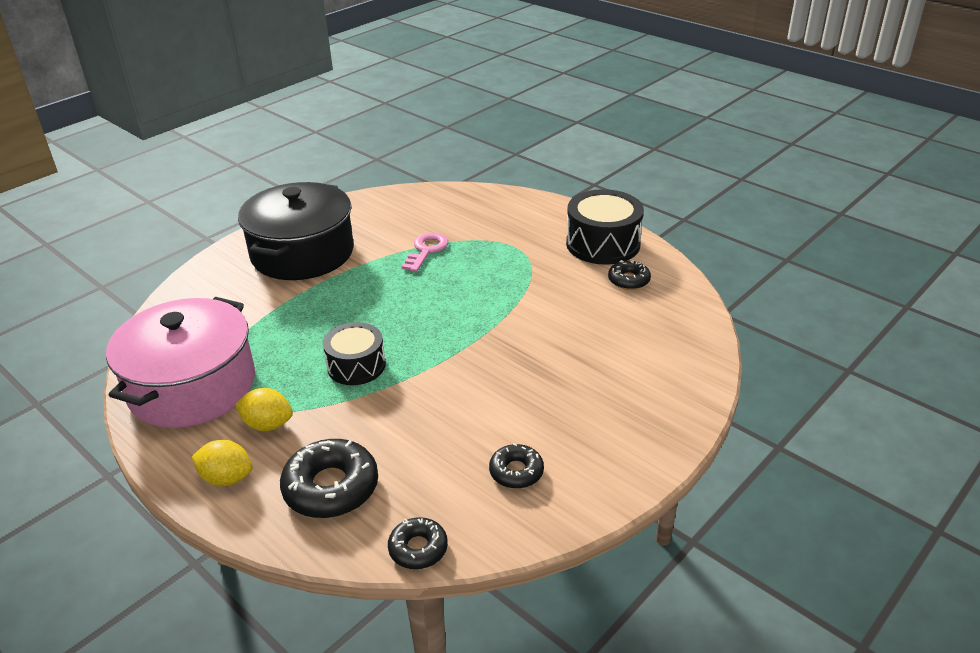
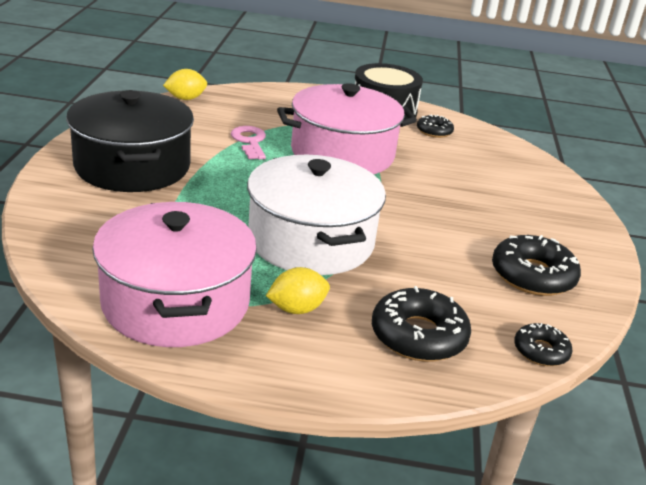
camera: 40 degrees left, 5 degrees down
(227, 478) = (320, 363): yellow lemon -> yellow lemon (185, 98)
(356, 366) = (311, 241): black drum -> white pot
(497, 283) = (342, 153): none -> pink pot
(516, 472) = (532, 275): black donut -> black donut, size x1.74

